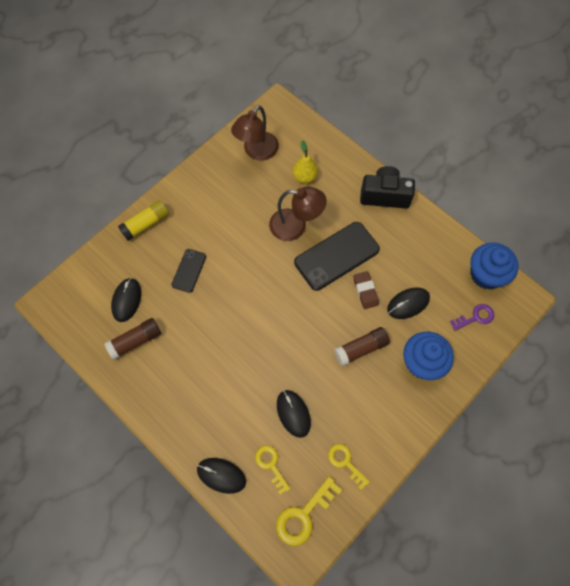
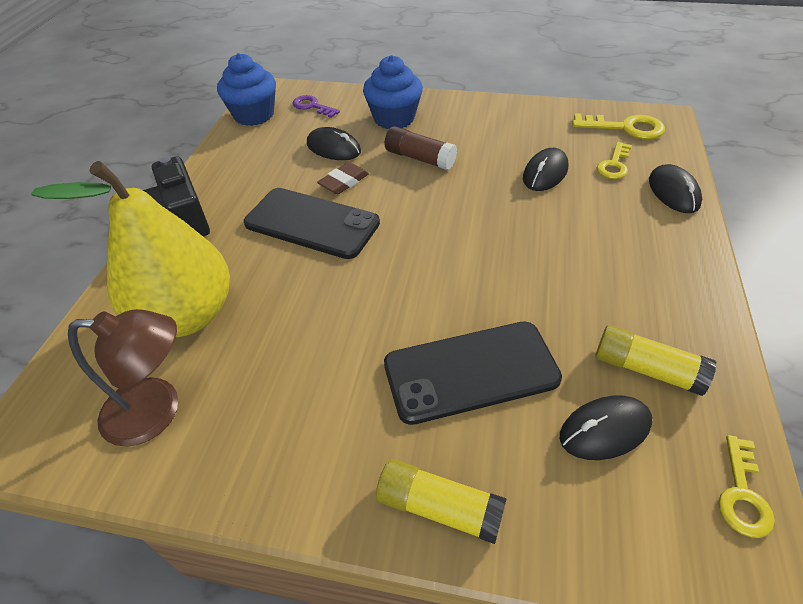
camera: 120 degrees left, 20 degrees down
(135, 341) = (647, 369): brown glue stick -> yellow glue stick
(189, 270) = (470, 371): black phone -> black phone, size x1.87
(295, 226) = (291, 283): brown lamp -> none
(305, 176) = (186, 315): yellow pear -> yellow pear, size x2.23
(345, 463) = (547, 124): yellow key -> yellow key (742, 494)

